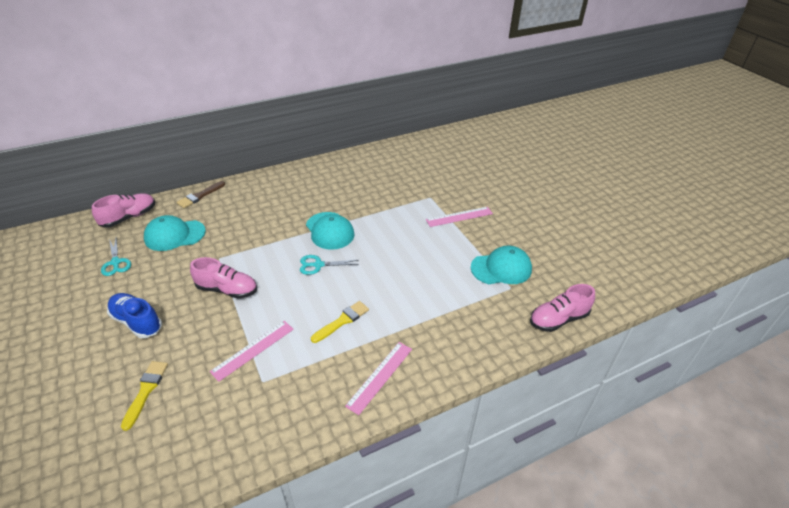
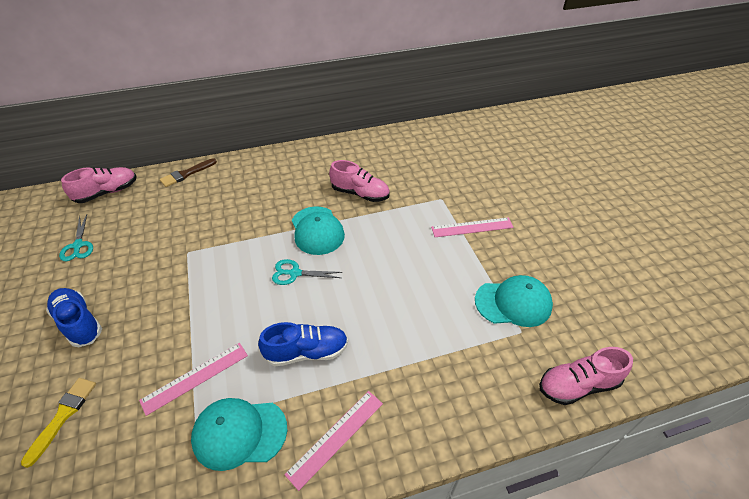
camera: 10 degrees right, 5 degrees up
(175, 235) = (148, 219): turquoise cap -> turquoise cap (239, 433)
(227, 289) = (186, 293): pink shoe -> pink shoe (360, 193)
(342, 321) = (306, 352): yellow brush -> blue shoe

